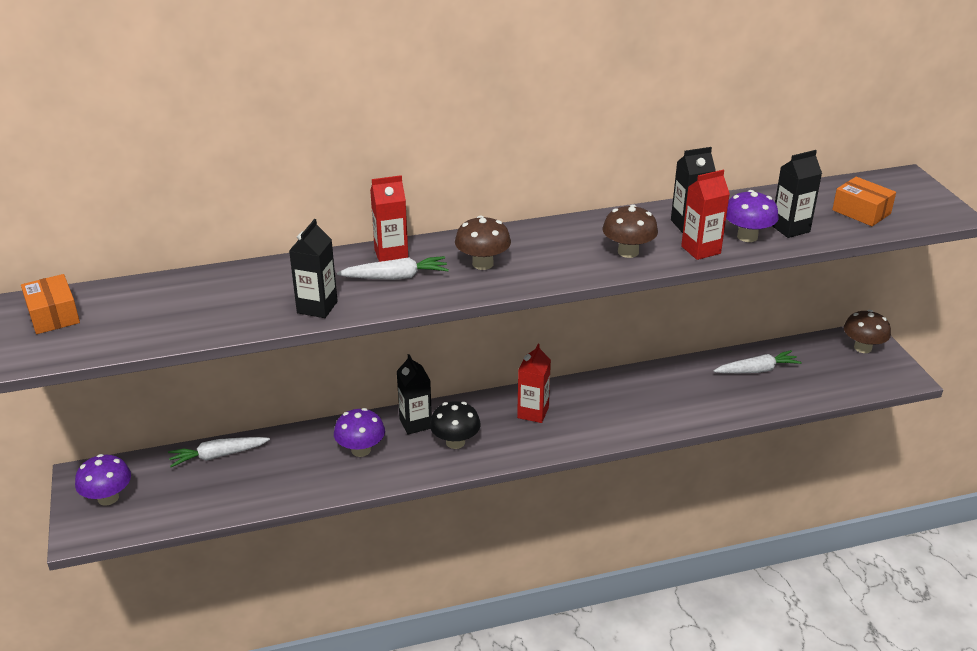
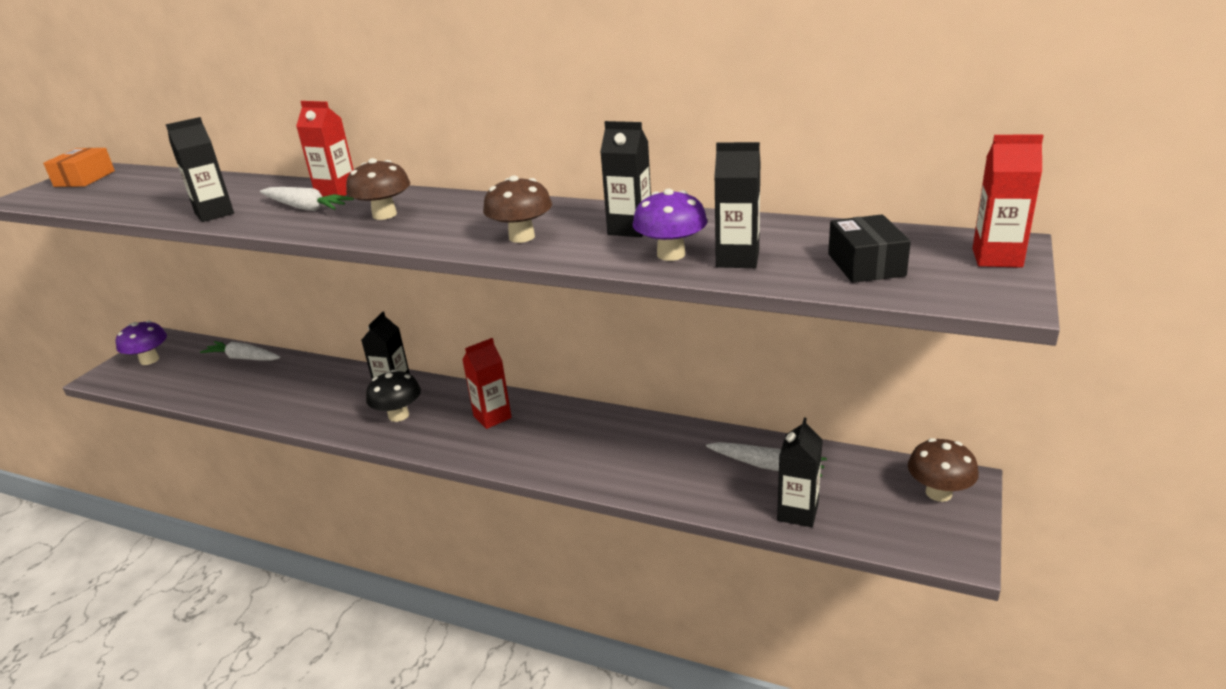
camera: 40 degrees right, 5 degrees down
(361, 450) = (328, 392): purple mushroom -> none
(700, 250) = (595, 253): red carton -> red carton (997, 258)
(807, 391) = (797, 512): none -> black carton
(861, 212) = (866, 265): orange box -> black box

